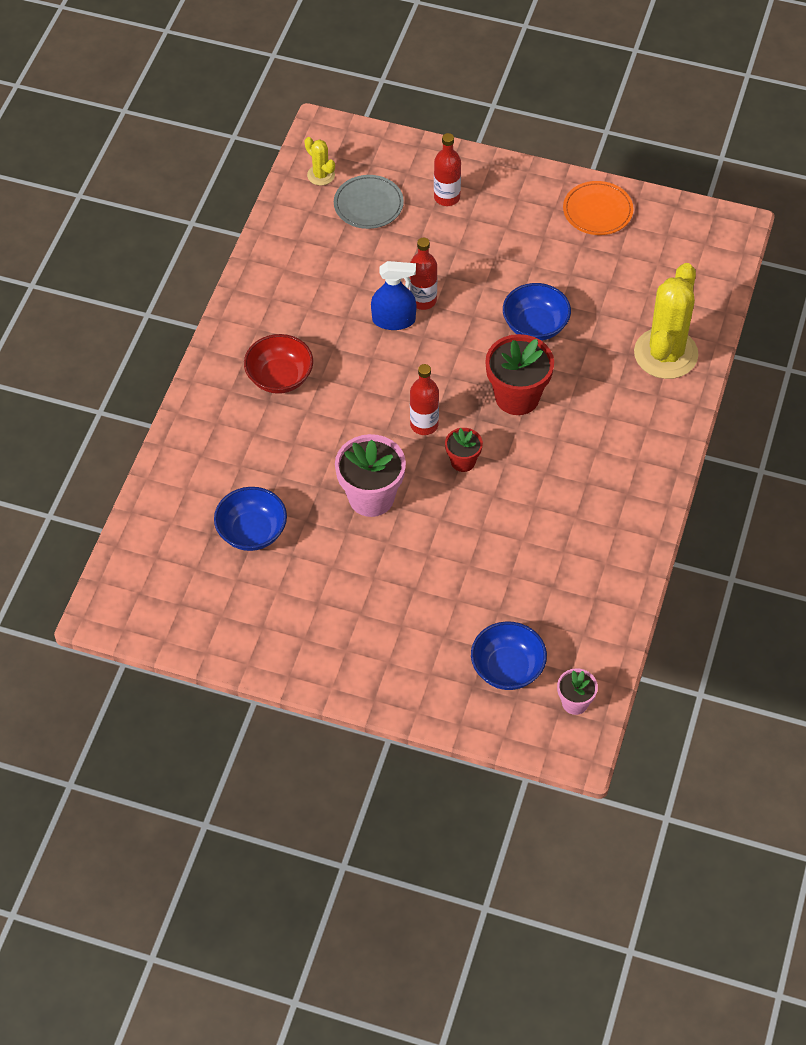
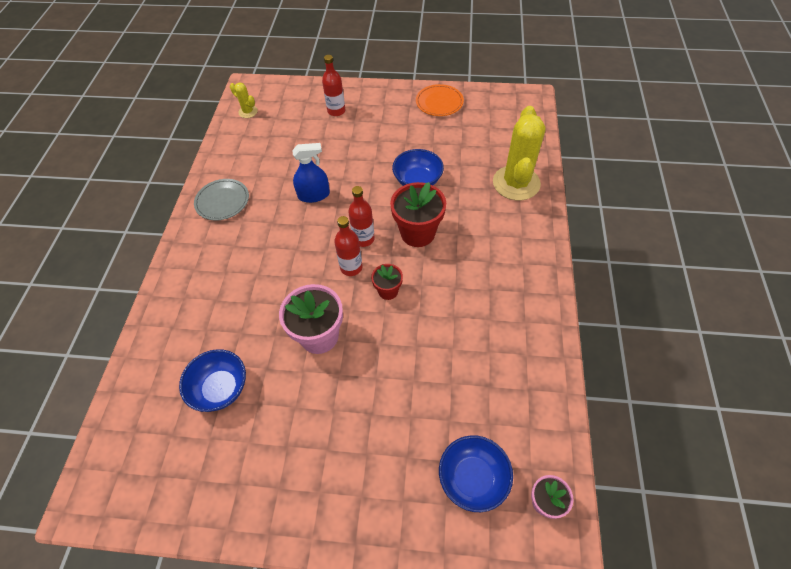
camera: 10 degrees left, 0 degrees up
(280, 377) = (232, 252): red bowl -> none
(368, 204) = (283, 124): grey plate -> grey plate (222, 201)
(423, 300) = (332, 178): red bottle -> red bottle (363, 239)

